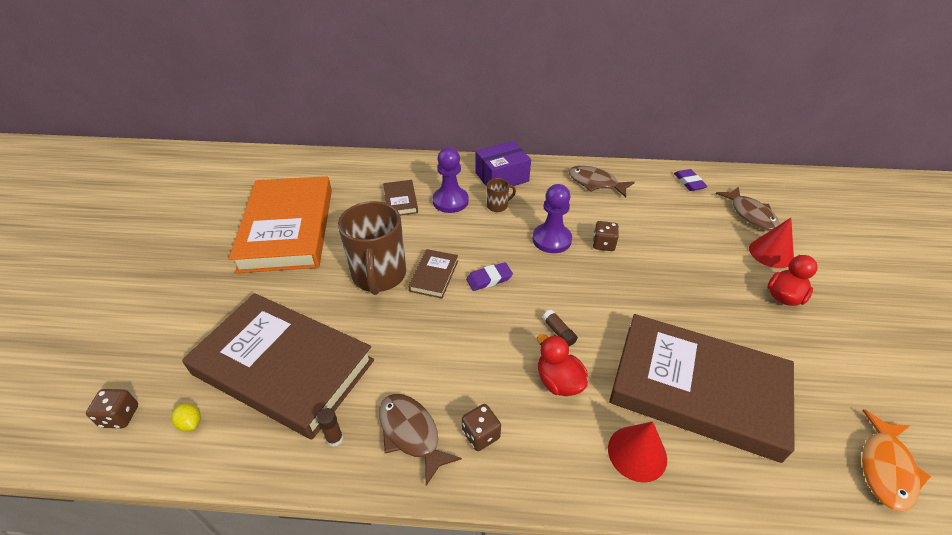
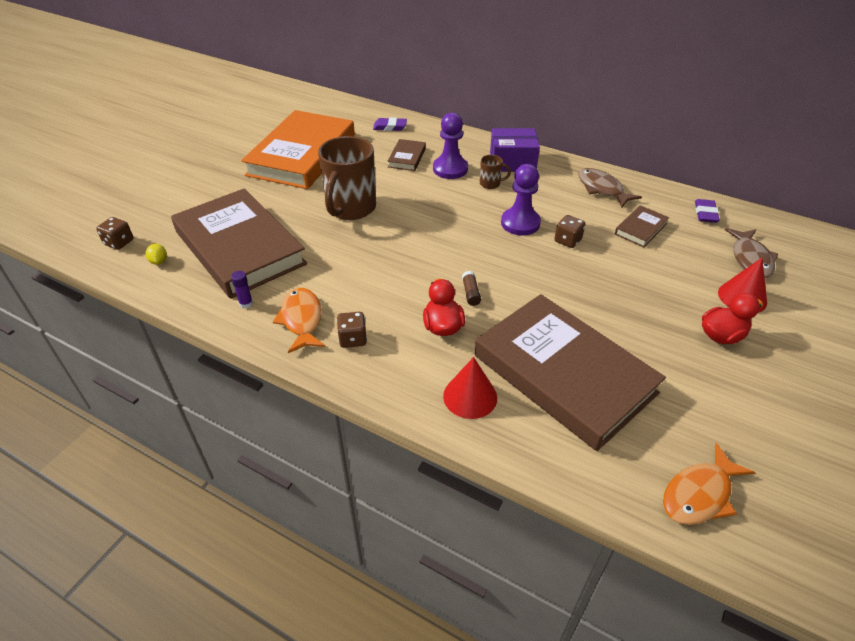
camera: 25 degrees right, 0 degrees up
(335, 438) = (246, 303): brown glue stick -> purple glue stick
(411, 433) = (301, 320): brown fish -> orange fish
(434, 276) = (395, 221): brown book -> brown book (640, 229)
(489, 279) = (440, 237): purple eraser -> purple eraser (390, 127)

